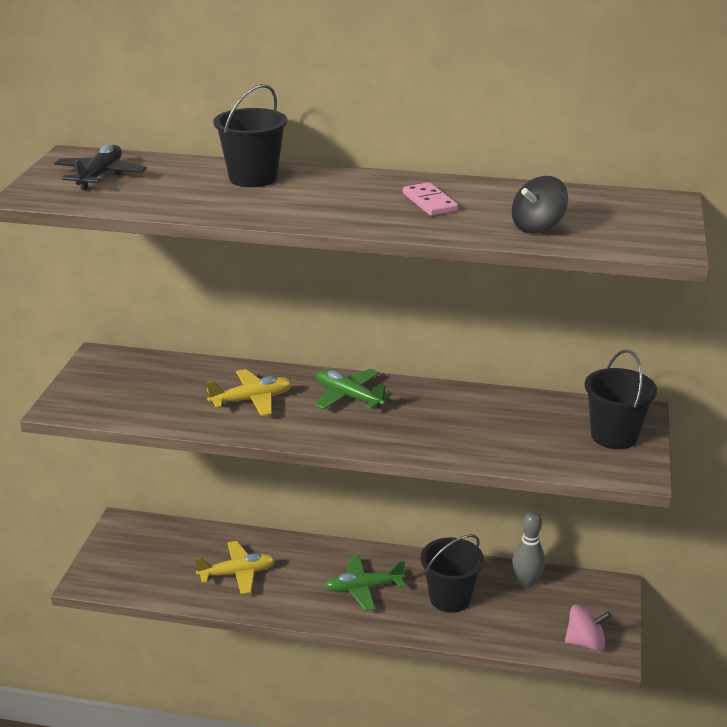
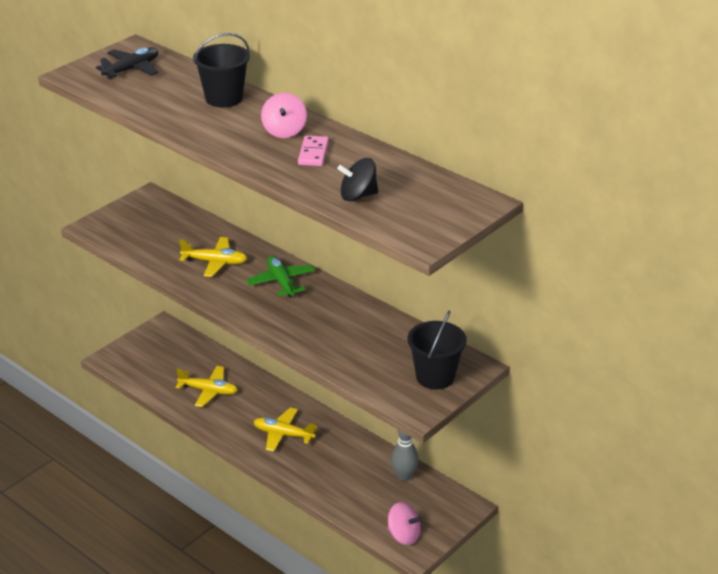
camera: 30 degrees right, 5 degrees up
(363, 588) = (283, 434): green plane -> yellow plane
(367, 191) = (284, 131): none -> pink spinning top
(450, 598) = (337, 465): black bucket -> none

